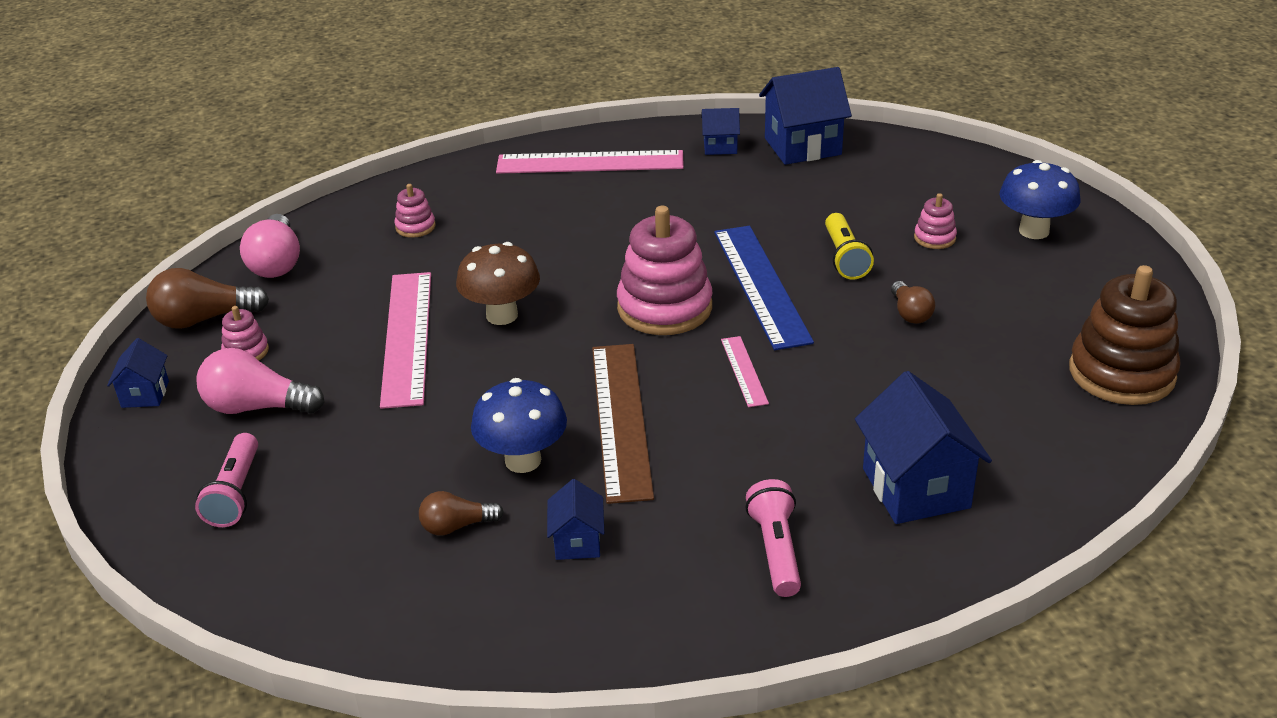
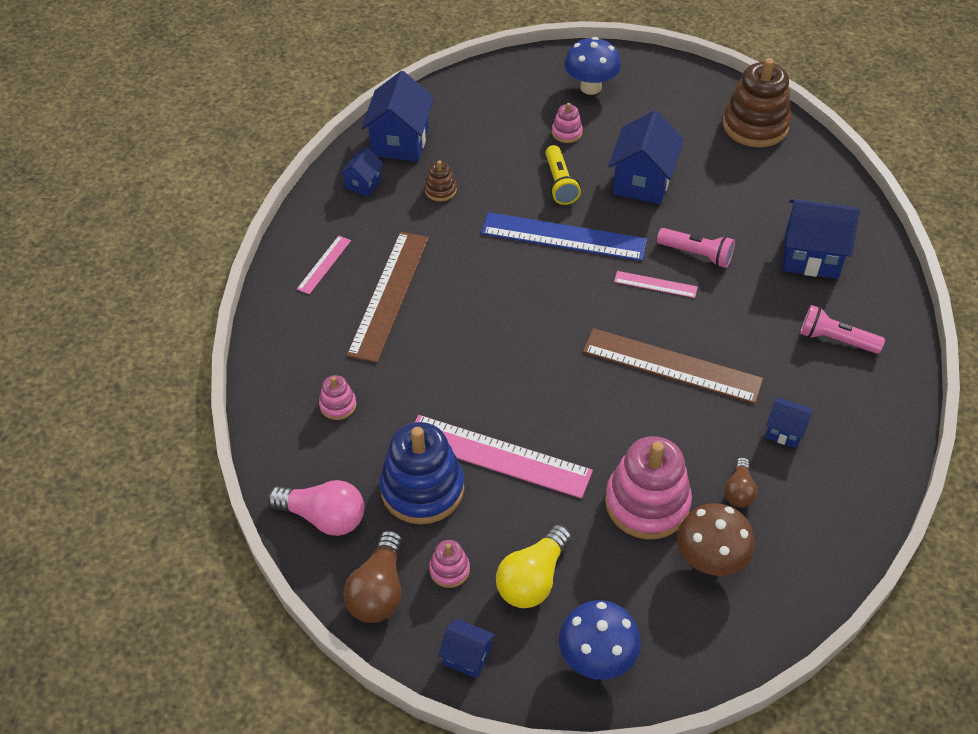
camera: 65 degrees left, 15 degrees up
(235, 493) = (635, 617): pink flashlight -> pink flashlight (696, 254)
(257, 407) = (533, 579): pink light bulb -> yellow light bulb
(339, 305) = (422, 489): none -> blue stacking toy
(502, 315) = (506, 389): brown mushroom -> brown mushroom (710, 560)
(523, 460) = (688, 433): blue mushroom -> blue mushroom (597, 658)
(579, 208) = (389, 295): none -> brown ruler
(590, 162) = (324, 264): pink ruler -> pink ruler, size x0.49
(664, 308) = (557, 296): pink stacking toy -> pink stacking toy (647, 503)
(755, 190) = (440, 190): none -> brown stacking toy
(844, 258) = (559, 183): yellow flashlight -> yellow flashlight turned 60 degrees clockwise
(910, 313) = (642, 182): brown light bulb -> blue house

